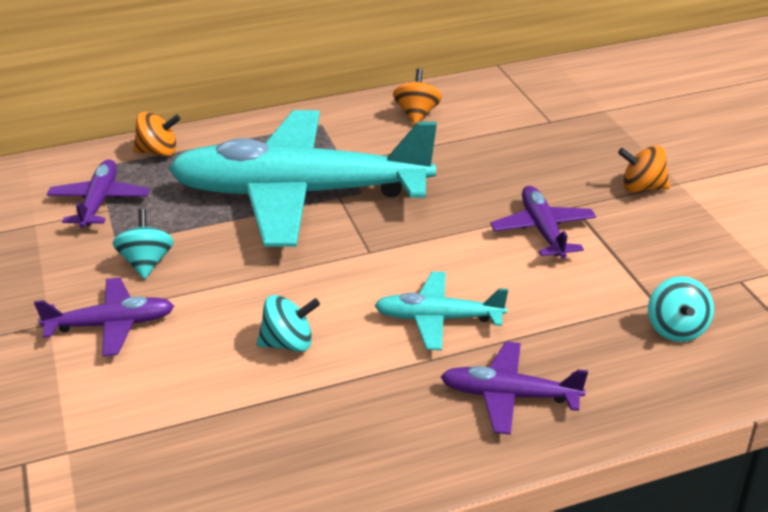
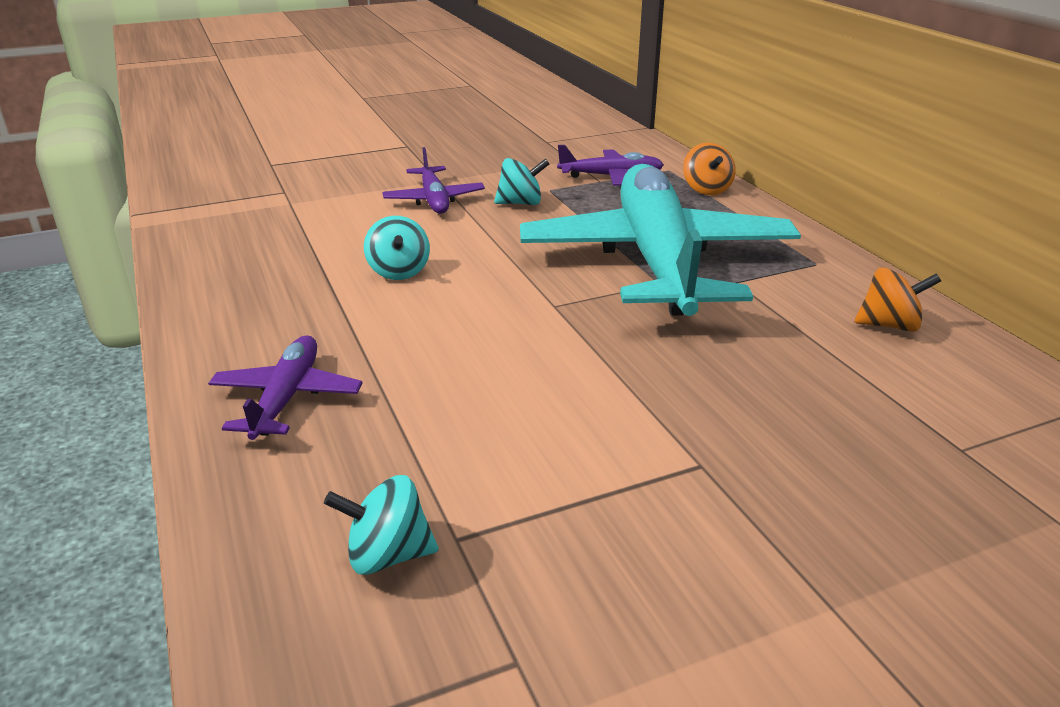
camera: 85 degrees right, 5 degrees down
(439, 319) = (429, 350): turquoise plane -> none
(543, 230) = (624, 431): purple plane -> none
(642, 188) = (788, 550): orange spinning top -> none

